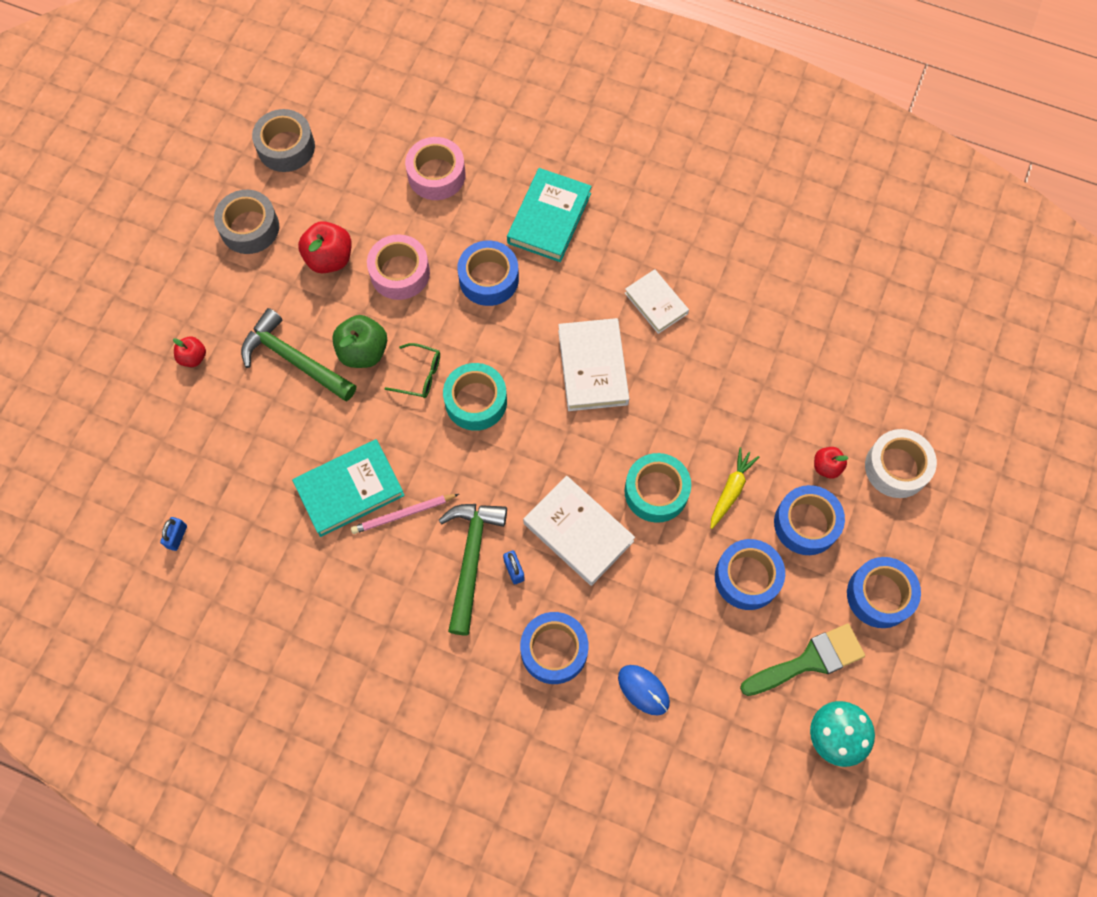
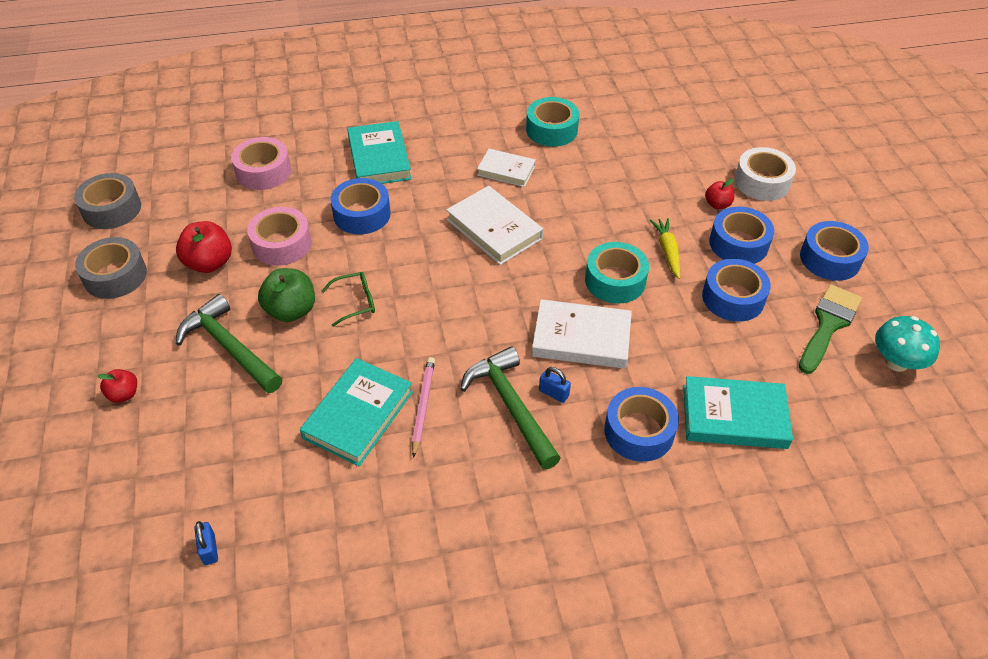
camera: 35 degrees left, 20 degrees down
(294, 359) = (229, 347): green hammer -> green hammer turned 45 degrees clockwise
(403, 514) = (423, 406): pink pencil -> pink pencil turned 150 degrees clockwise
(476, 401) = (419, 296): turquoise tape -> turquoise tape (551, 130)
(643, 690) = (734, 416): blue mouse -> turquoise book

